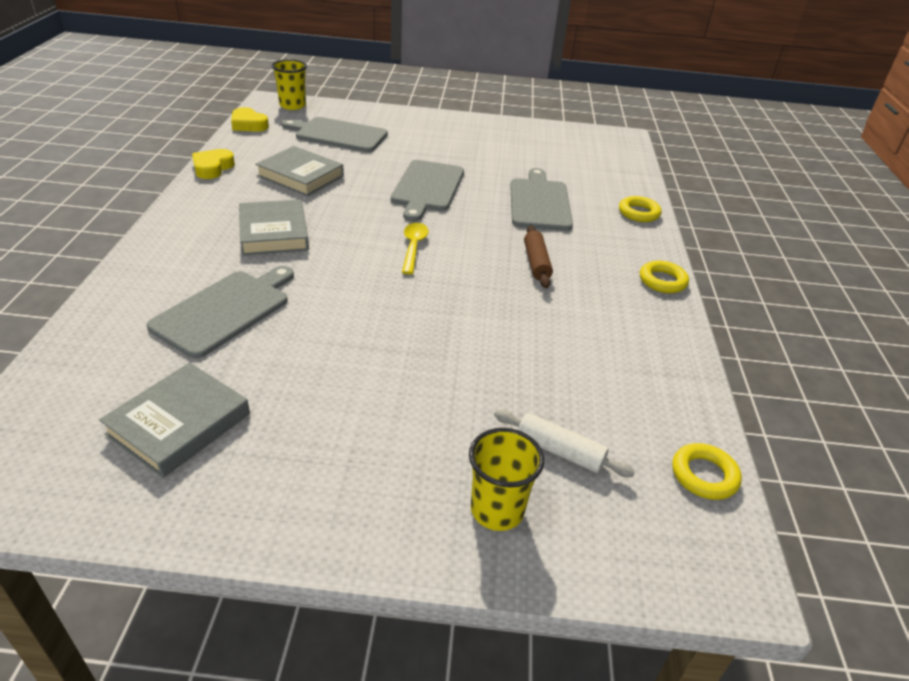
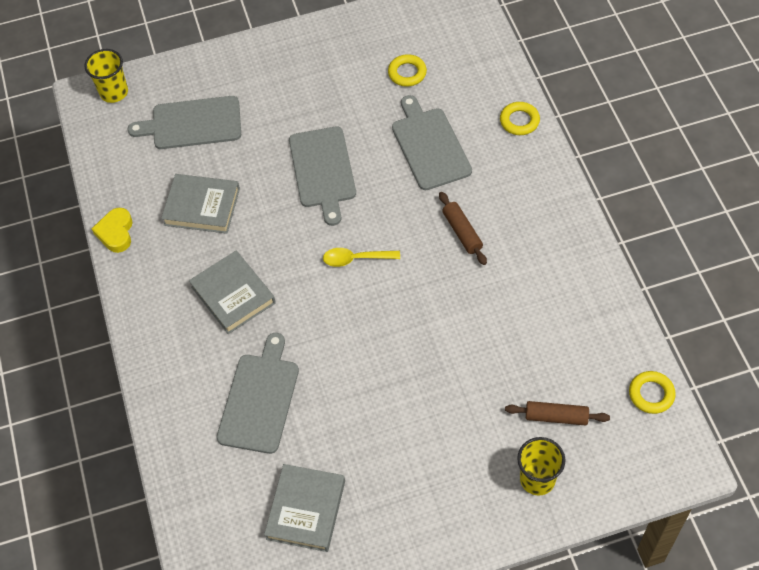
camera: 15 degrees left, 20 degrees up
(248, 124) = (96, 148): yellow heart -> none
(413, 247) = (356, 259): yellow spoon -> yellow spoon turned 75 degrees counterclockwise
(559, 451) = (556, 417): white rolling pin -> brown rolling pin
(662, 281) = (568, 208): yellow ring -> yellow ring (407, 73)

